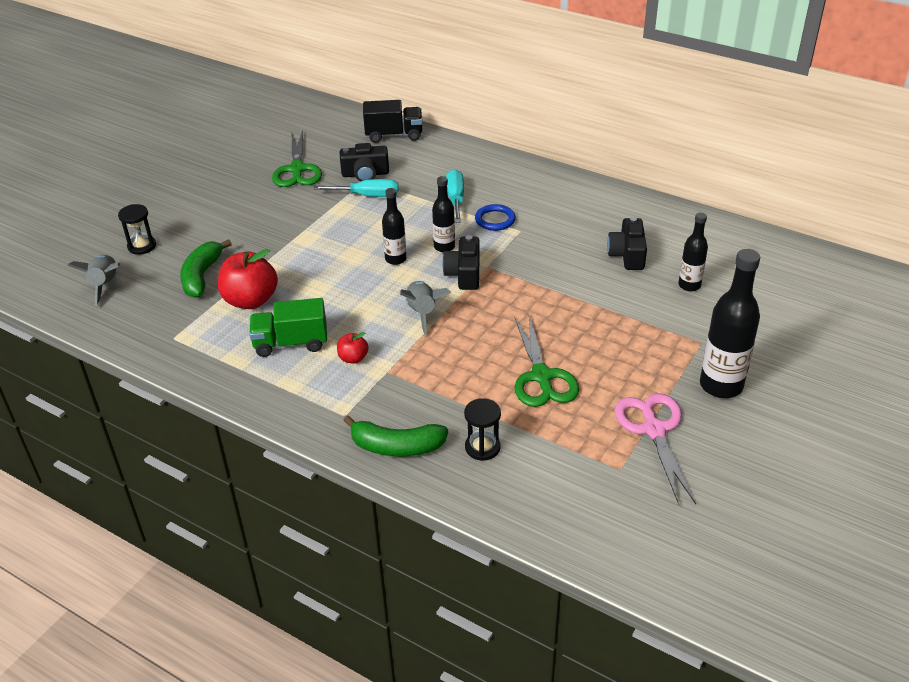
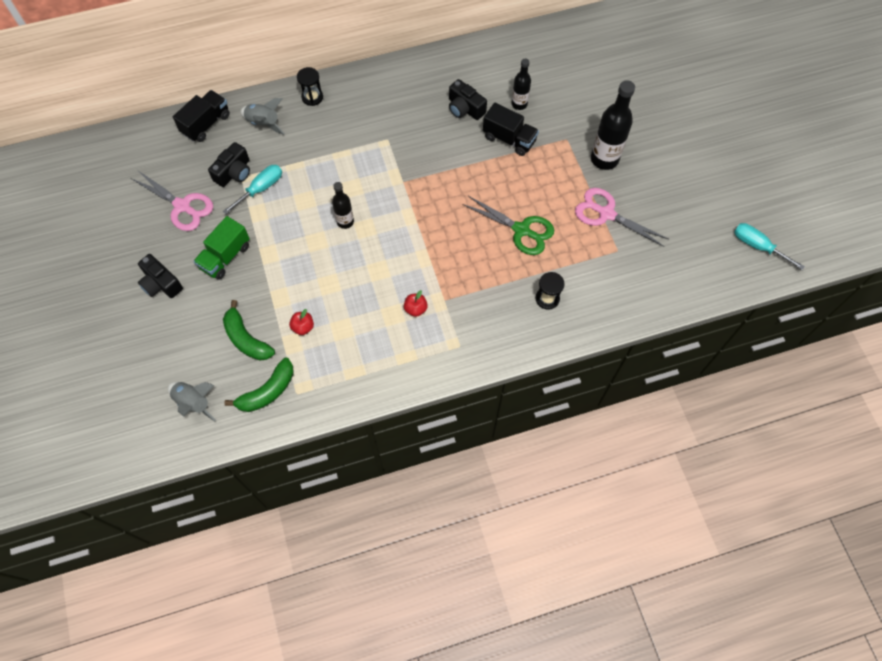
camera: 50 degrees left, 25 degrees up
(142, 246) = (171, 355): black hourglass -> black hourglass (312, 97)
(250, 300) = (303, 327): red apple -> red apple, size x0.50
(291, 343) = (368, 332): green truck -> green truck (225, 257)
(297, 169) = (182, 206): green scissors -> pink scissors
(396, 447) = (509, 338): green banana -> green banana (268, 391)
(422, 312) = (410, 245): grey rocket -> grey rocket (263, 123)
(444, 247) = (361, 188): black bottle -> none
(455, 199) = (318, 146): turquoise screwdriver -> turquoise screwdriver (758, 246)
(464, 274) = (397, 198): black camera -> black camera (161, 283)
(495, 220) = (363, 143): blue ring -> none
(638, 303) = (509, 139): none -> black truck

